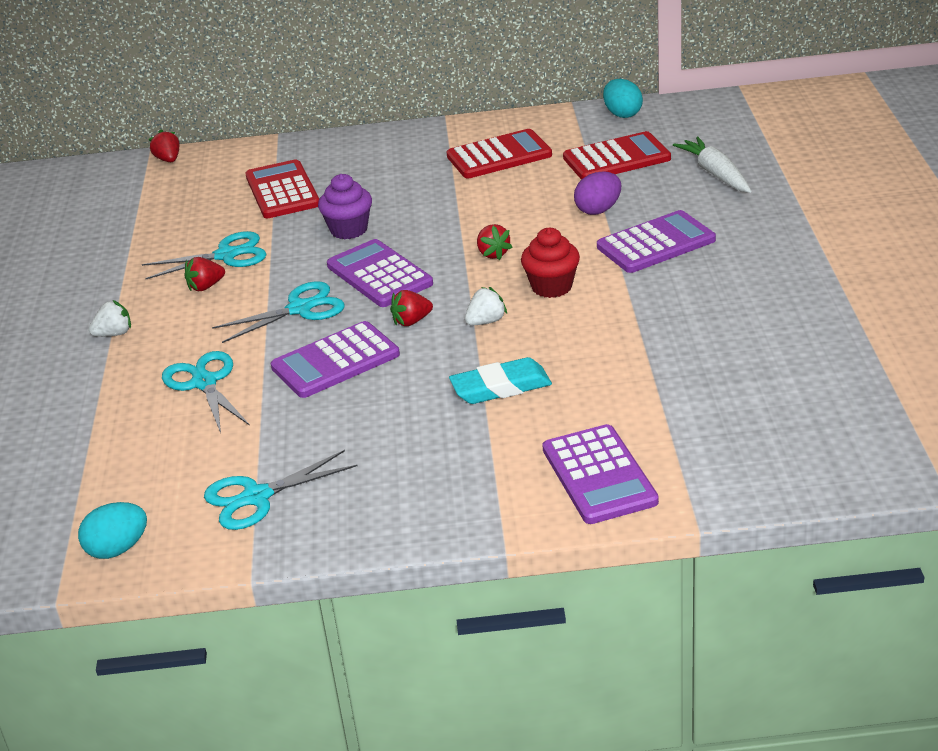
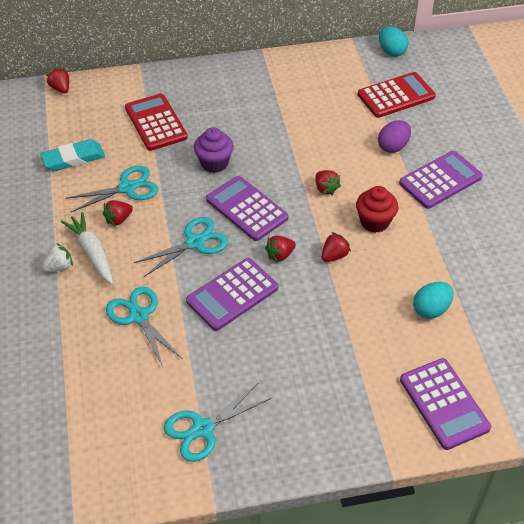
camera: 10 degrees left, 15 degrees up
(118, 549) = (110, 482): turquoise egg -> turquoise egg (431, 309)
(486, 321) = (334, 255): white strawberry -> red strawberry
(499, 156) = (310, 91): red calculator -> none
(501, 387) = (358, 320): turquoise eraser -> turquoise eraser (73, 159)
(715, 174) = (469, 112): white carrot -> white carrot (92, 253)

